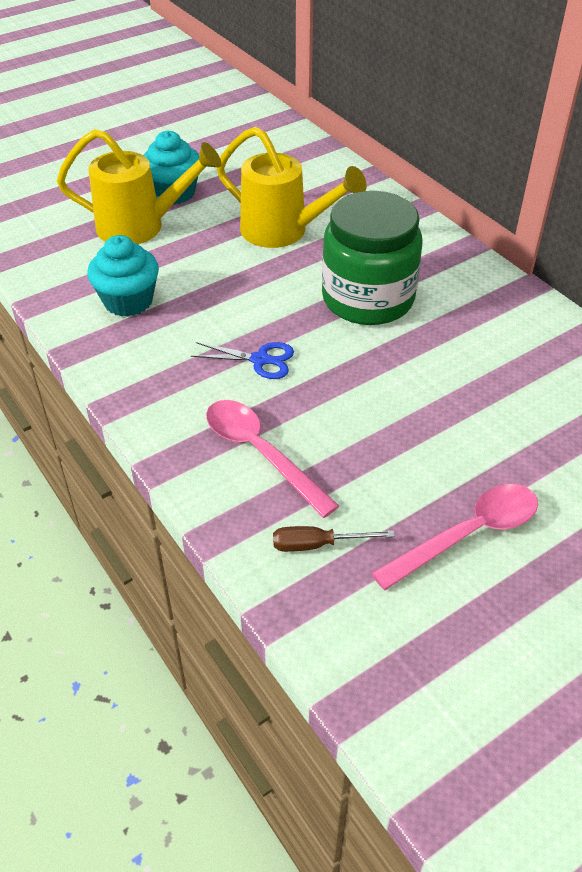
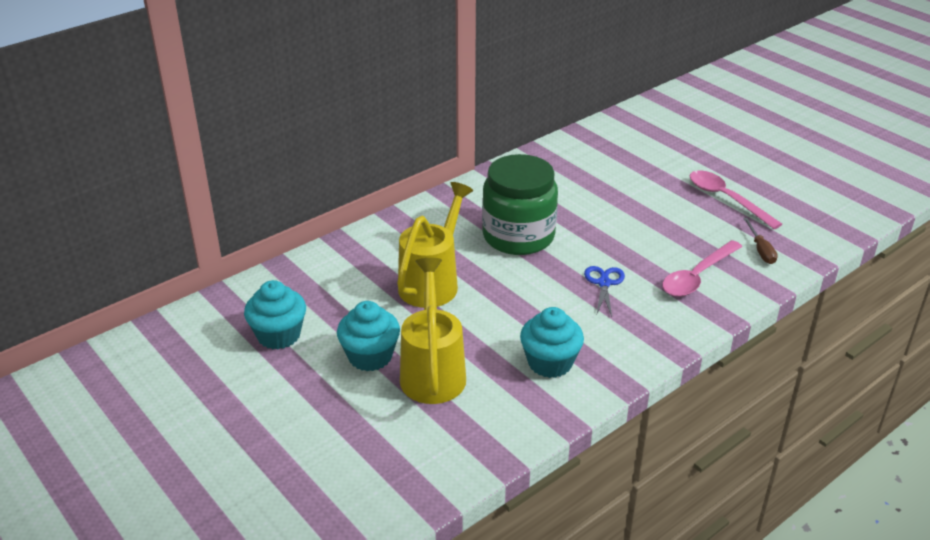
camera: 95 degrees left, 10 degrees down
(217, 147) = (279, 335): none -> turquoise cupcake

